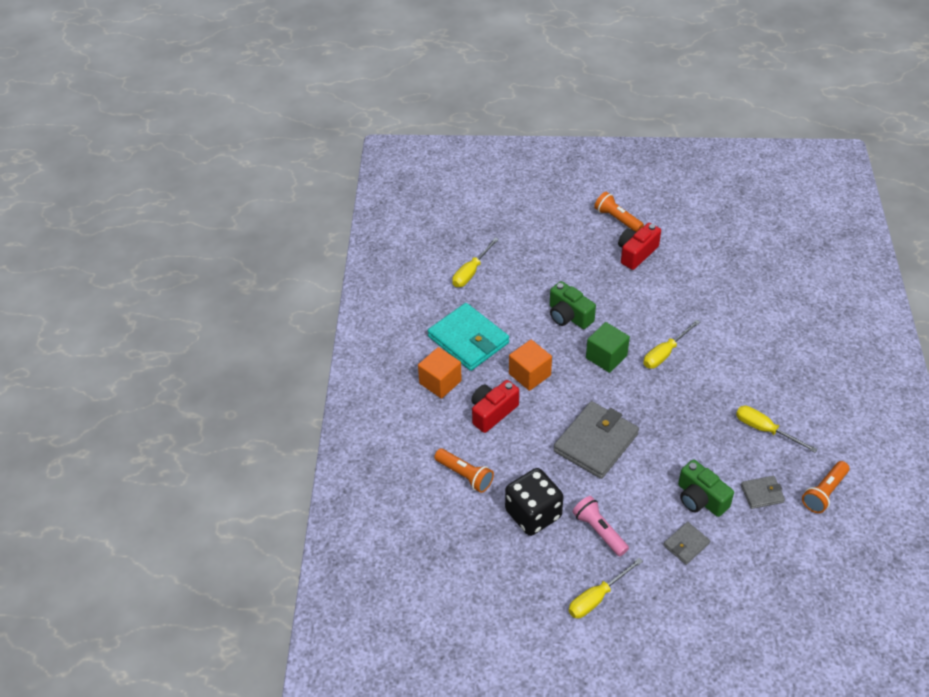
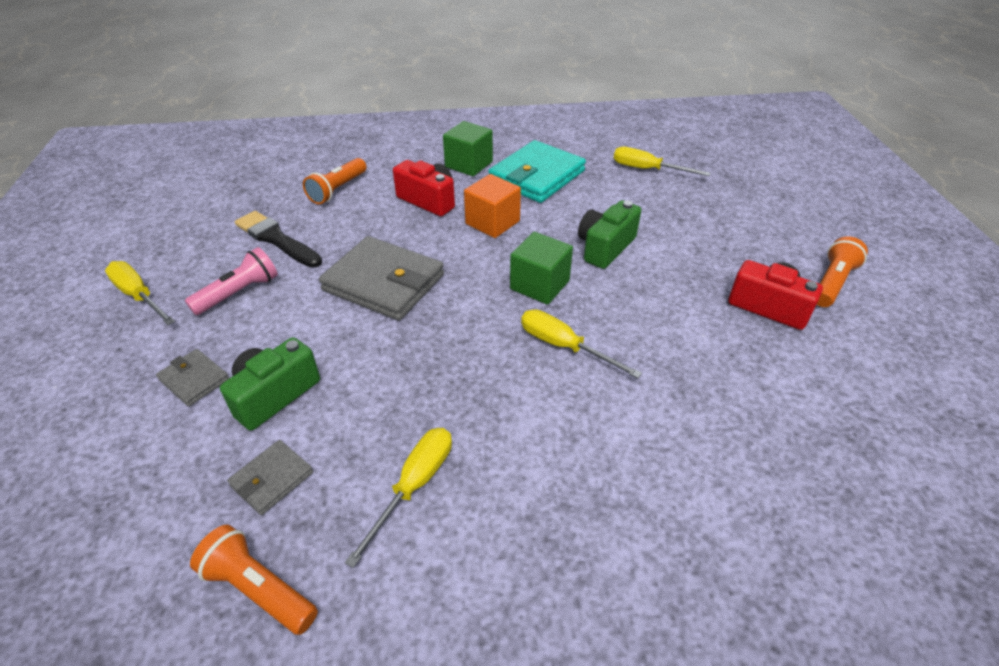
camera: 80 degrees right, 5 degrees down
(440, 382) = (469, 164): orange cube -> green cube
(533, 514) = (276, 239): black dice -> black brush
(762, 493) = (272, 479): grey wallet -> grey wallet turned 60 degrees clockwise

